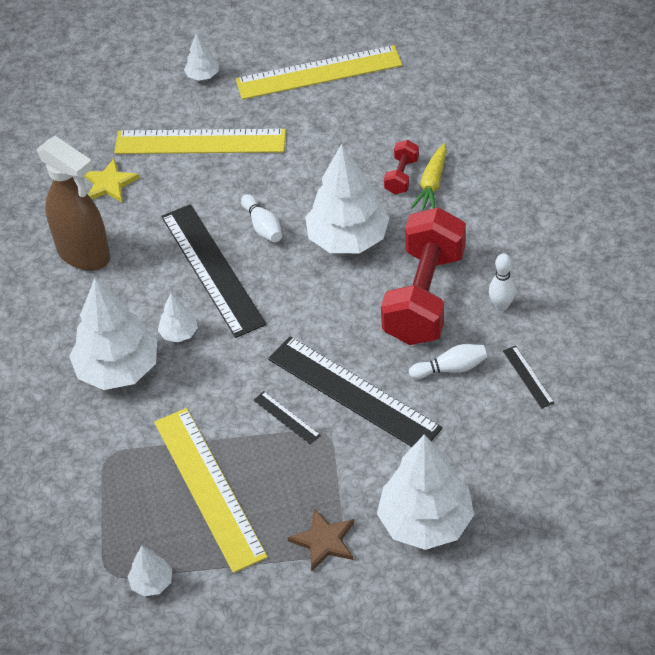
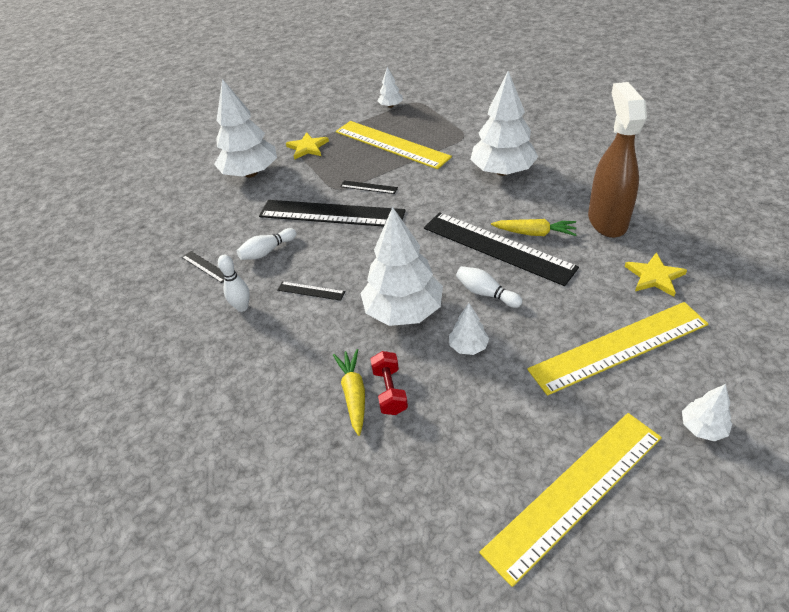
camera: 155 degrees right, 5 degrees down
(84, 254) = (607, 221): brown spray bottle -> brown spray bottle turned 75 degrees clockwise
(163, 270) = (535, 233): none -> yellow carrot
(179, 333) = (482, 202): white tree -> white tree (468, 346)
(324, 541) = (307, 147): brown star -> yellow star
(424, 296) = (311, 291): red dumbbell -> black ruler

